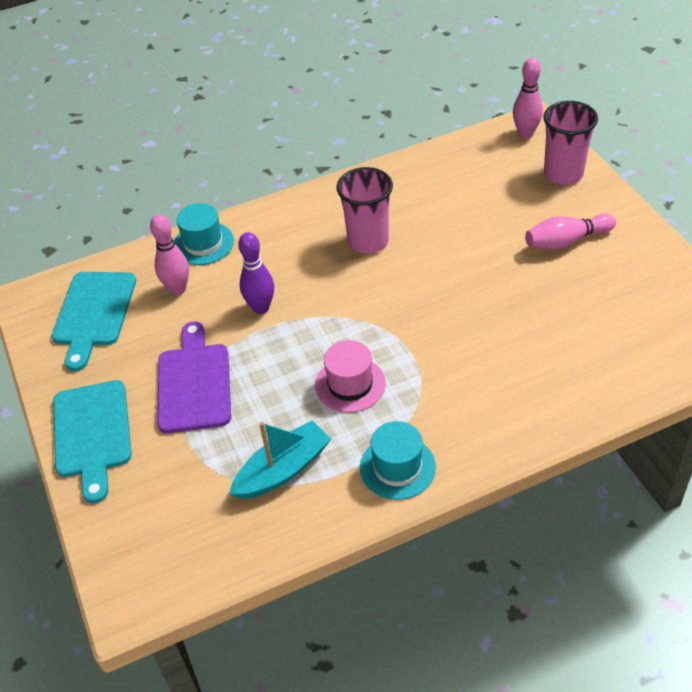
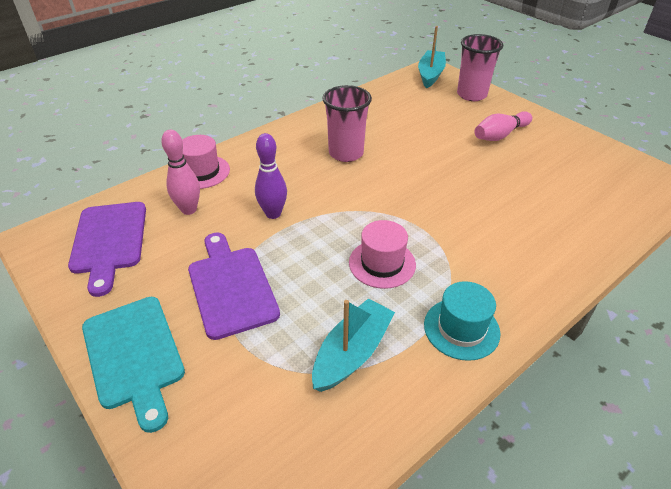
camera: 20 degrees left, 5 degrees down
(94, 313) = (109, 241): turquoise cutting board -> purple cutting board
(203, 243) = (202, 172): turquoise hat -> pink hat
(525, 134) = (430, 74): pink bowling pin -> turquoise boat

